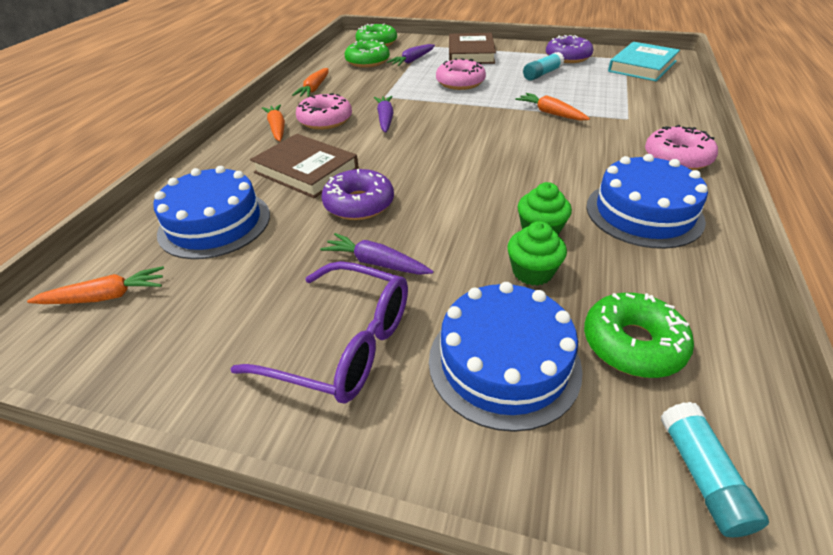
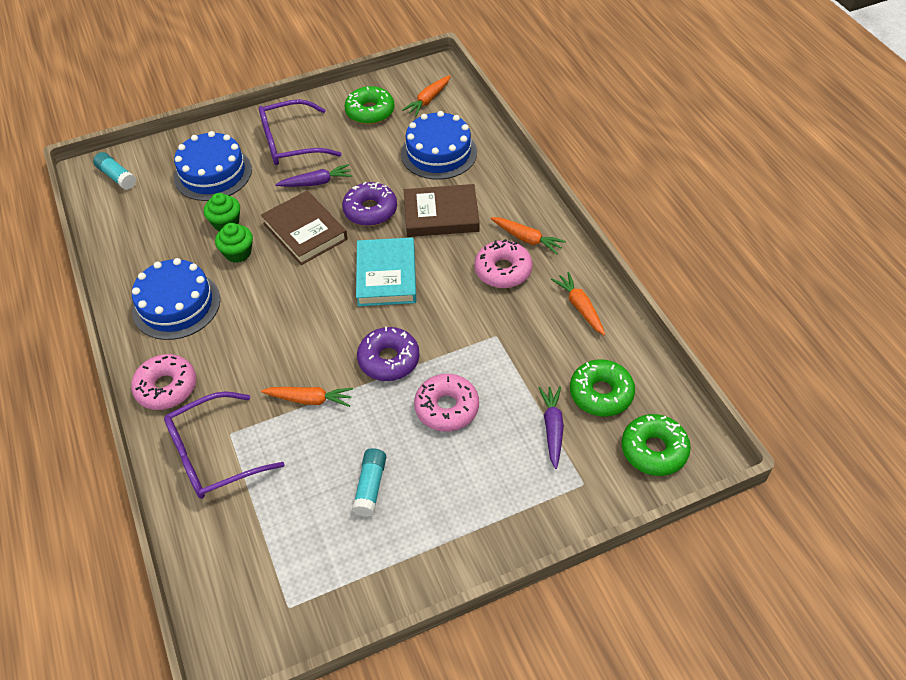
camera: 140 degrees right, 10 degrees up
(385, 119) = (454, 302): purple carrot -> none
(471, 53) = (502, 495): brown book -> brown book (305, 231)
(567, 57) = (368, 561): purple donut -> purple donut (389, 360)
(632, 344) = (157, 211): green donut -> green donut (370, 112)
(642, 66) = (256, 590): turquoise book -> turquoise book (386, 275)
(647, 113) = (213, 455): none -> purple glasses

